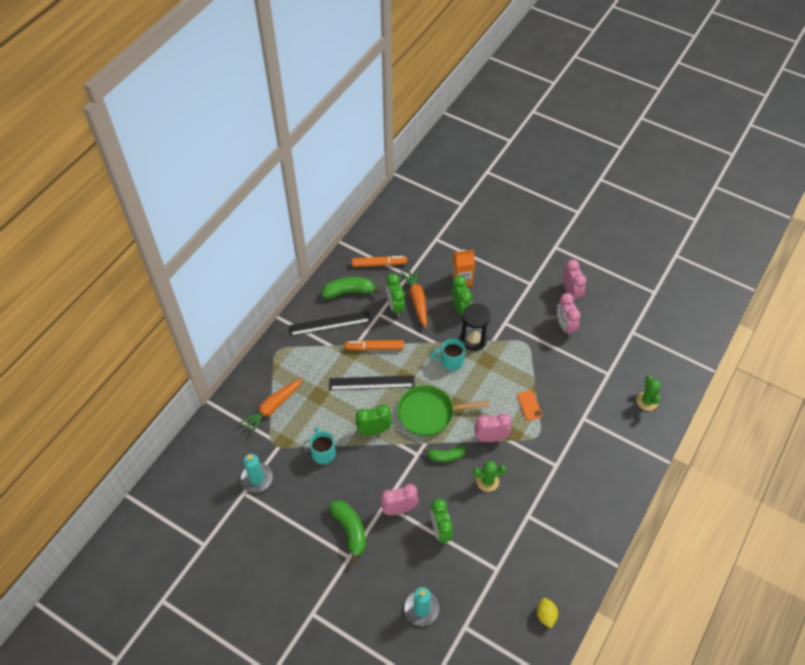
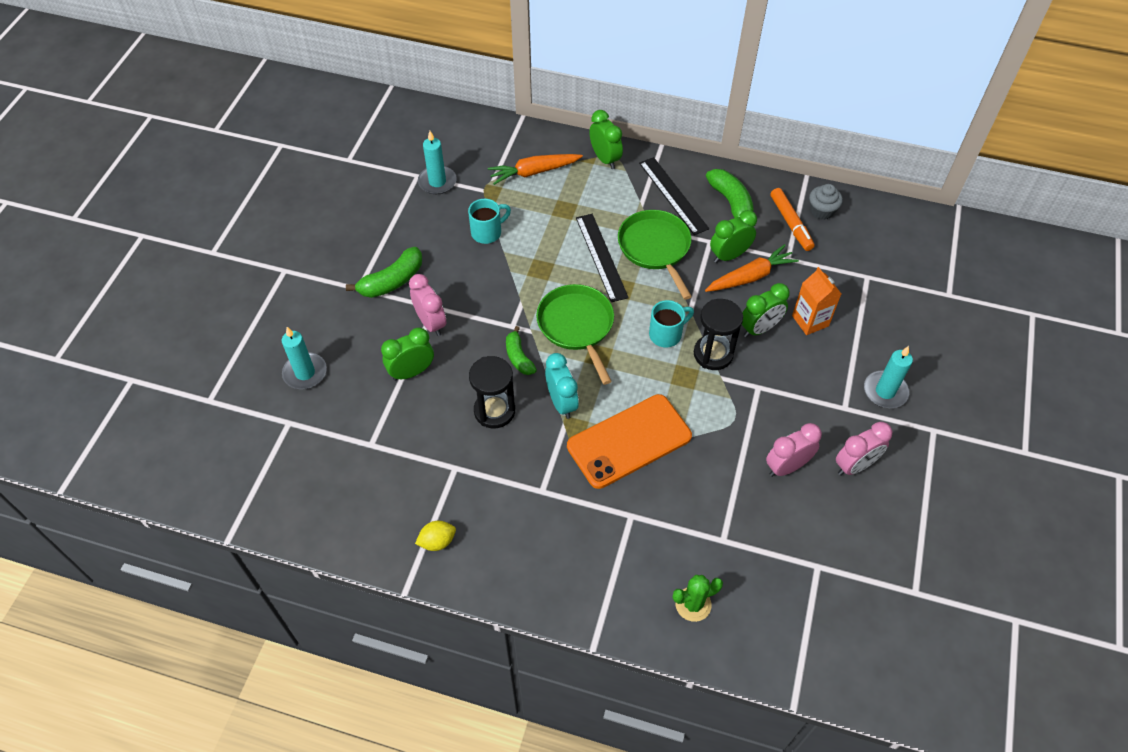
camera: 75 degrees right, 0 degrees up
(273, 407) = (534, 172): orange carrot -> orange carrot turned 45 degrees counterclockwise
(374, 244) = (822, 211): none -> grey cupcake
(374, 347) = (655, 248): orange marker -> green pan
(374, 430) = (533, 274): green clock -> green clock (605, 159)
(450, 361) = (666, 334): turquoise mug -> turquoise mug turned 75 degrees clockwise
(487, 481) = (494, 411): green cactus -> black hourglass
(490, 438) = (561, 403): pink clock -> turquoise clock
(523, 260) = (885, 391): none -> turquoise candle
(529, 405) = (629, 441): orange phone -> orange phone, size x2.46
(545, 615) = (317, 512): yellow lemon -> yellow lemon (437, 541)

